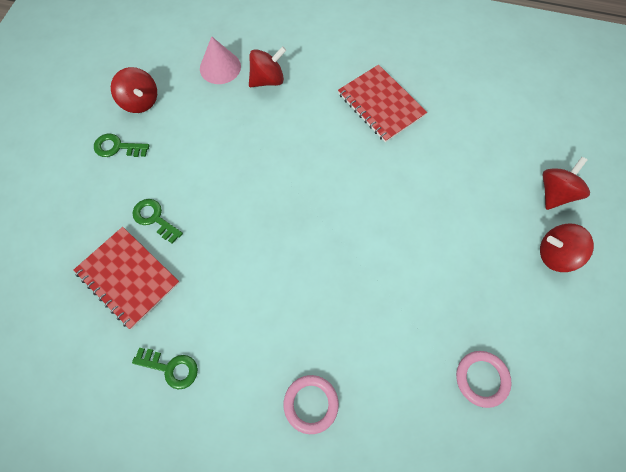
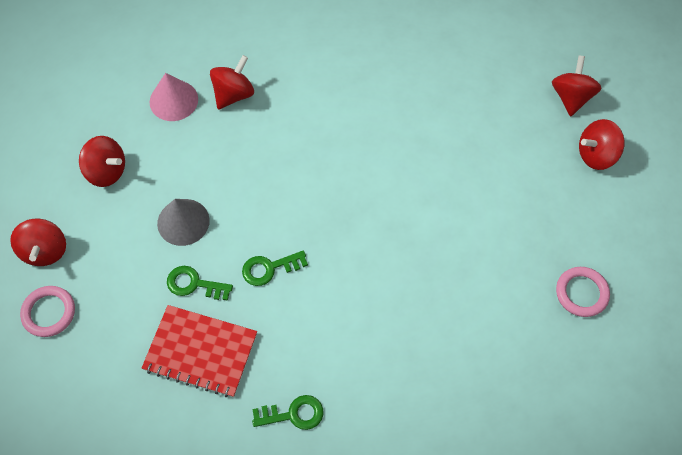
camera: 25 degrees left, 5 degrees down
(62, 144) = (45, 251): none -> red spinning top
(117, 147) = (110, 229): green key -> green key (269, 268)
(174, 164) = (183, 222): none -> grey cone
(311, 404) = (442, 384): pink ring -> pink ring (49, 312)
(381, 104) = (365, 75): red notebook -> none

